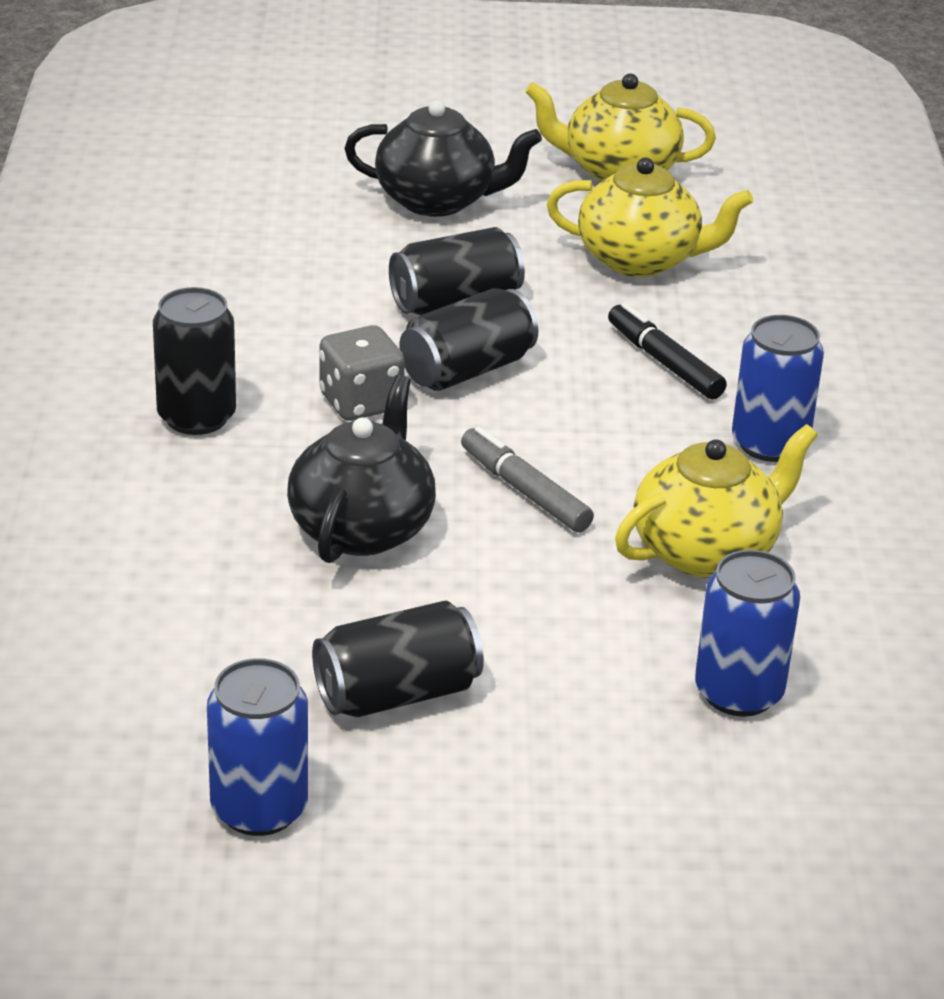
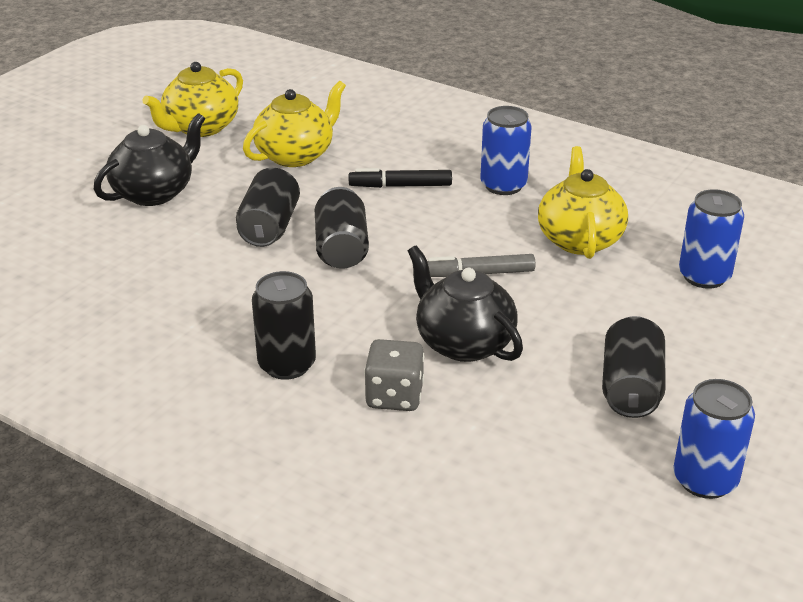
camera: 55 degrees left, 0 degrees up
(361, 402) = (336, 297): grey dice -> grey dice (394, 396)

